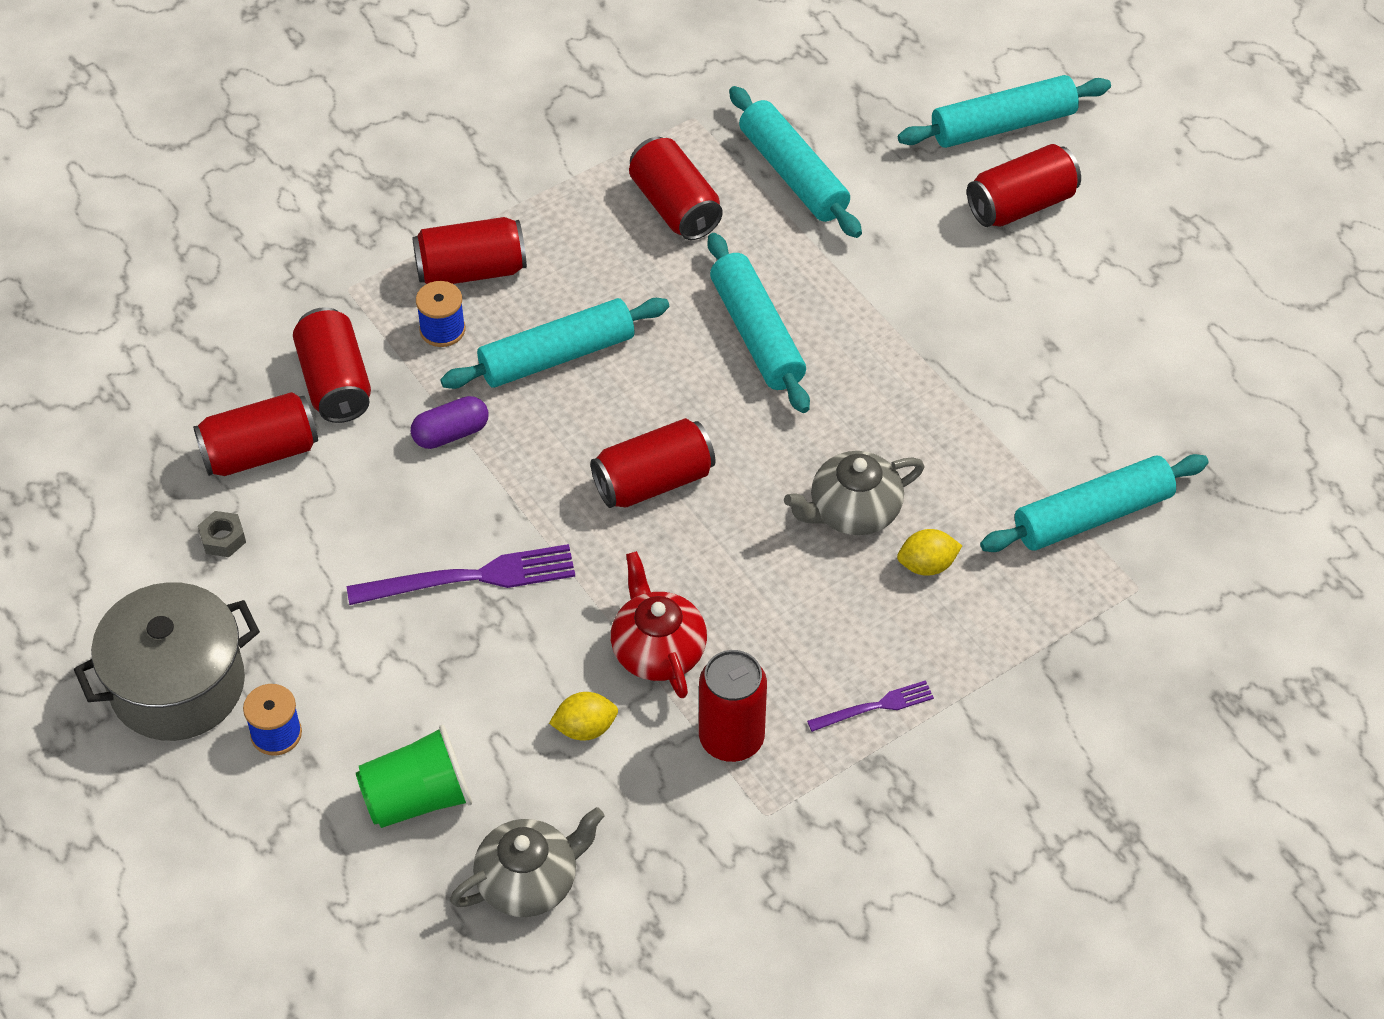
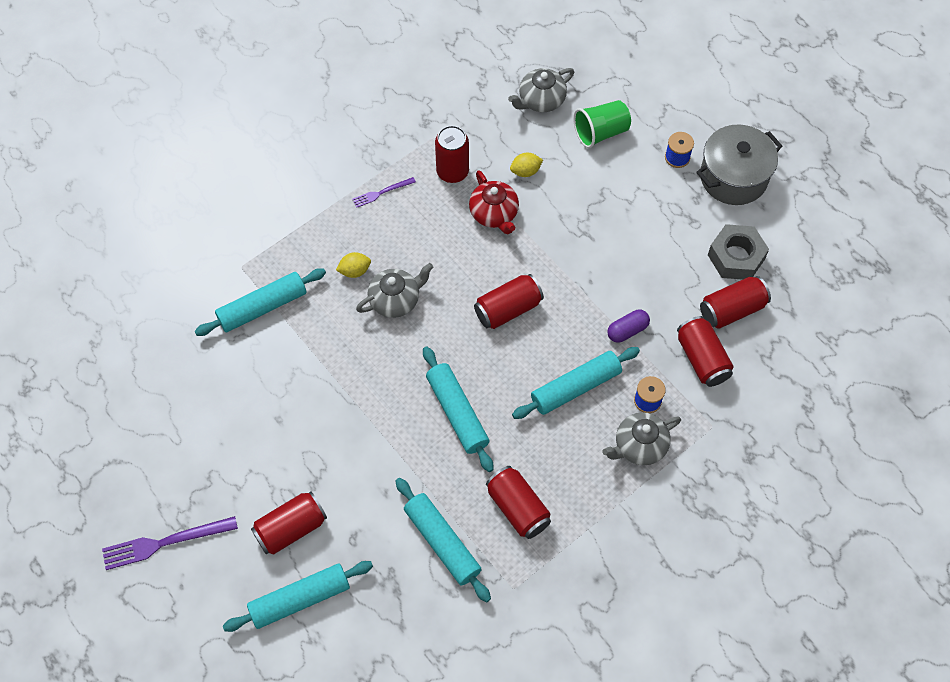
camera: 175 degrees right, 10 degrees up
(223, 539) = (736, 257): grey nut -> grey nut, size x2.22
(470, 578) = (598, 245): purple fork -> purple fork (165, 542)
(471, 271) = (639, 446): red can -> grey teapot

